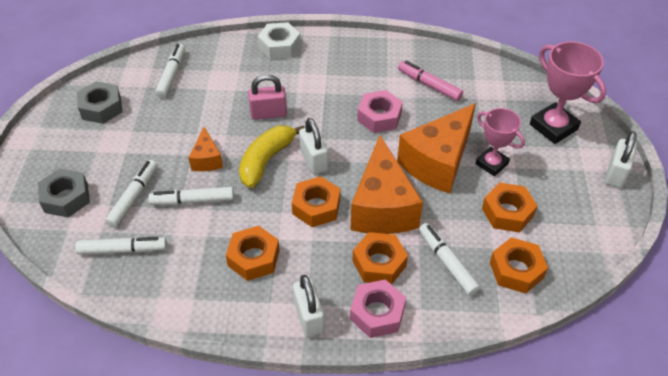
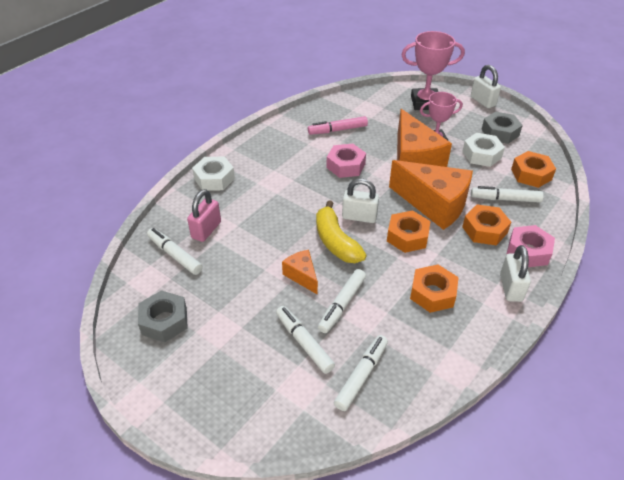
camera: 55 degrees left, 5 degrees down
(66, 198) = (261, 395): grey nut -> grey nut (500, 132)
(207, 159) = (302, 276): orange cheese -> orange cheese turned 150 degrees counterclockwise
(268, 113) = (285, 218): pink padlock -> pink padlock (206, 230)
(309, 317) = (510, 288): white padlock -> white padlock turned 75 degrees clockwise
(507, 212) = (481, 155): orange nut -> white nut

